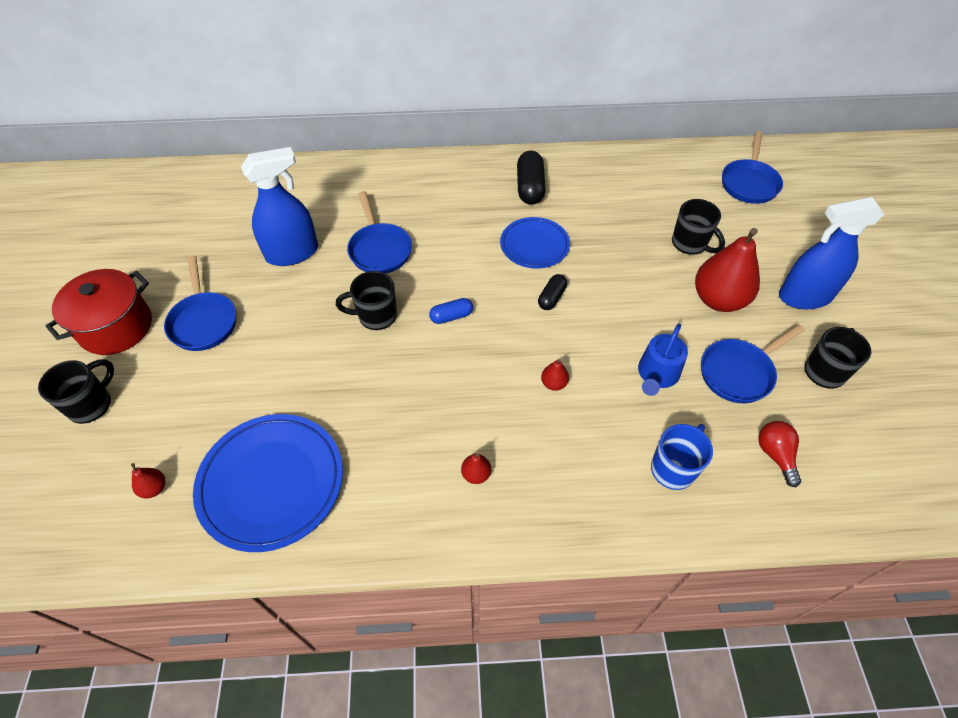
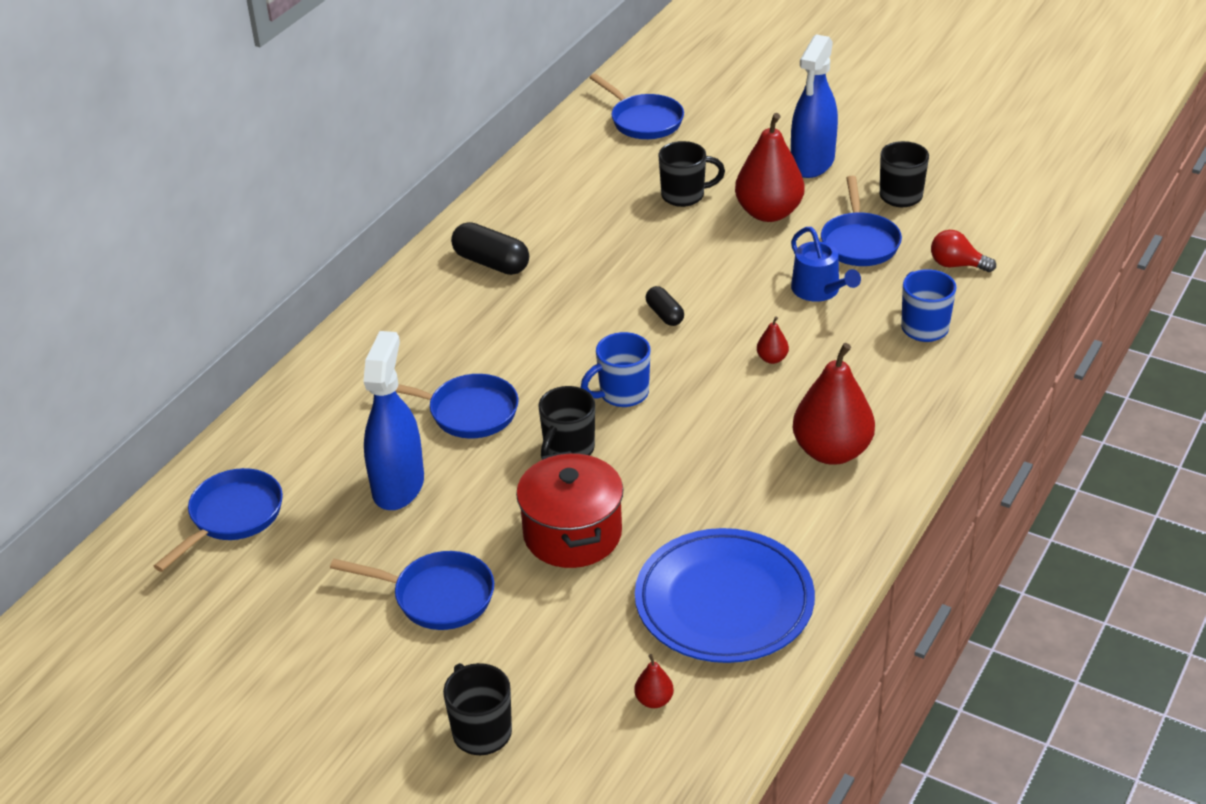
camera: 55 degrees left, 15 degrees down
(116, 327) = (368, 681): red pot -> red pot (572, 534)
(227, 199) = (232, 517): none -> blue pan
(451, 316) = (622, 394): blue capsule -> blue mug
(476, 474) = (832, 451): red pear -> red pear, size x2.38
(534, 245) = (581, 296): blue plate -> none

